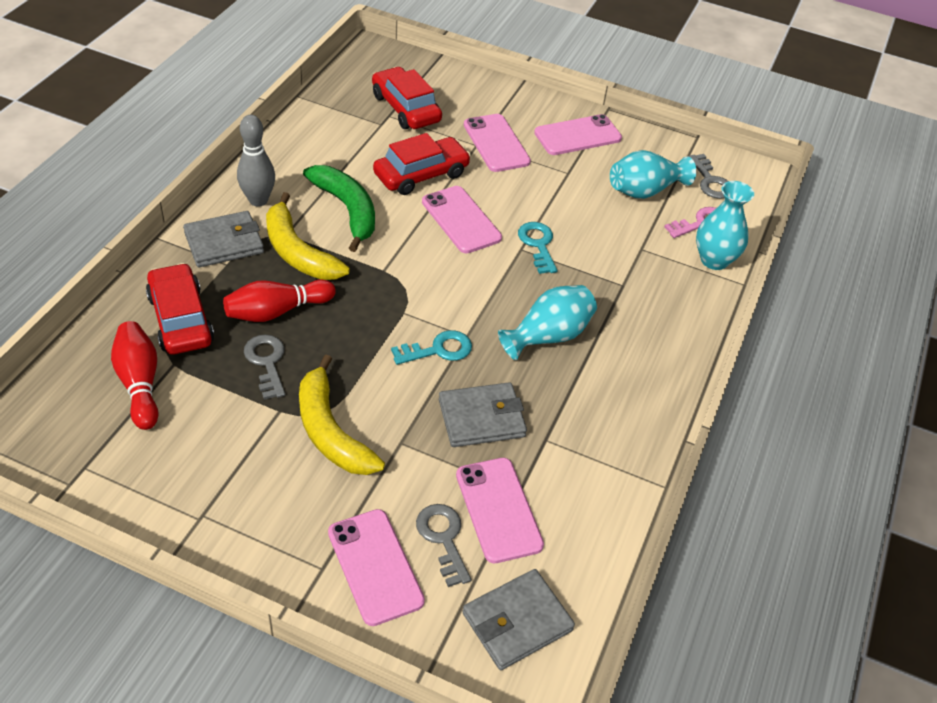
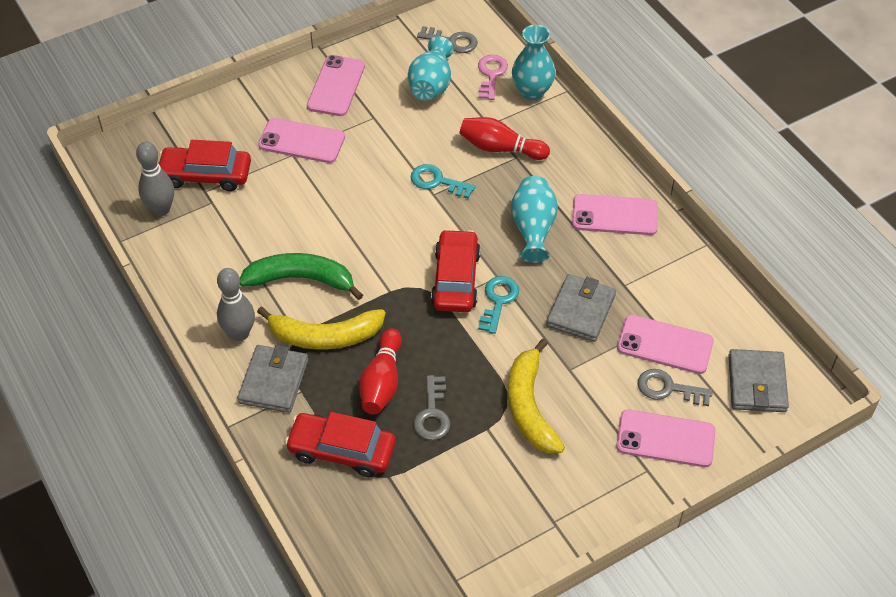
camera: 50 degrees left, 5 degrees up
(139, 383) = (393, 508): red bowling pin -> red bowling pin (500, 148)
(267, 362) = (432, 414): grey key -> grey key turned 105 degrees counterclockwise
(330, 431) = (529, 406): yellow banana -> yellow banana turned 75 degrees clockwise
(348, 101) = (161, 209): none -> grey bowling pin
(421, 174) = (299, 209): red car -> red car (456, 279)
(461, 220) = (372, 213): pink phone -> pink phone (614, 215)

